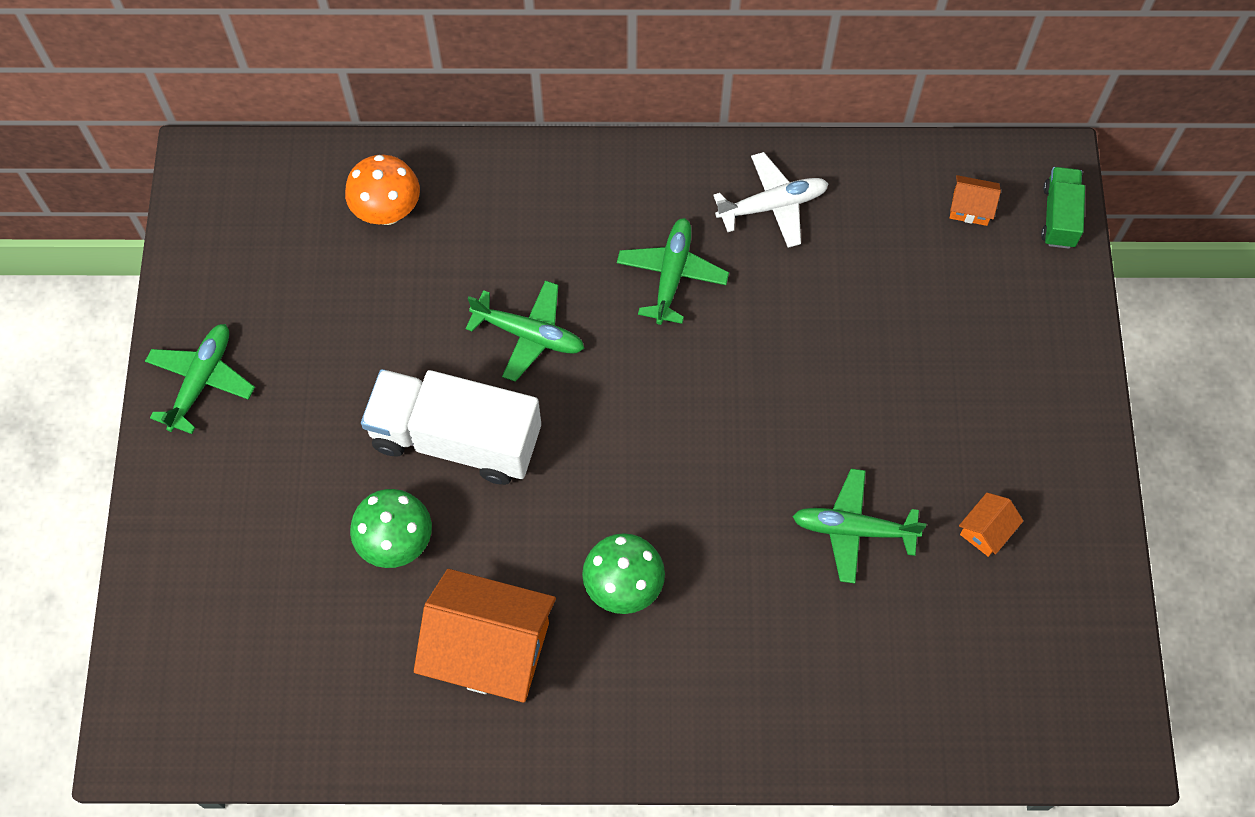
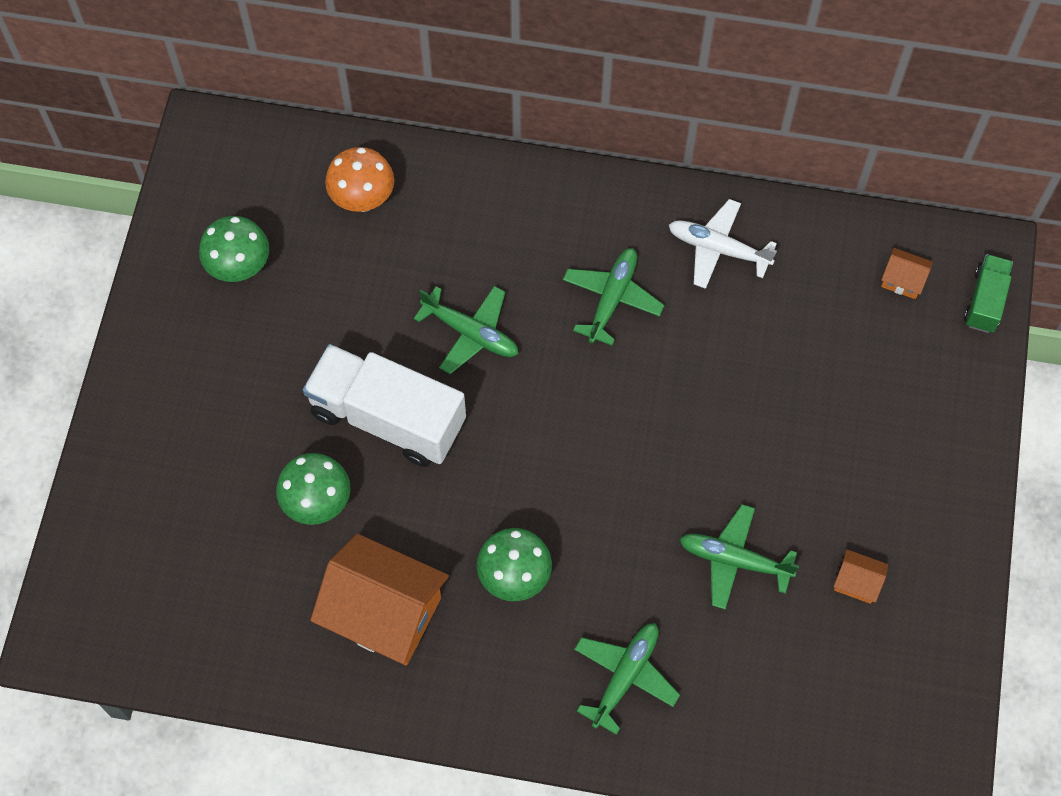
camera: 10 degrees right, 0 degrees up
(201, 380) = (169, 327): green plane -> green plane (625, 676)
(267, 304) = (240, 268): none -> green mushroom
(773, 205) = (718, 249): white plane -> white plane turned 150 degrees counterclockwise
(986, 531) = (857, 582): orange house -> orange house turned 60 degrees clockwise

